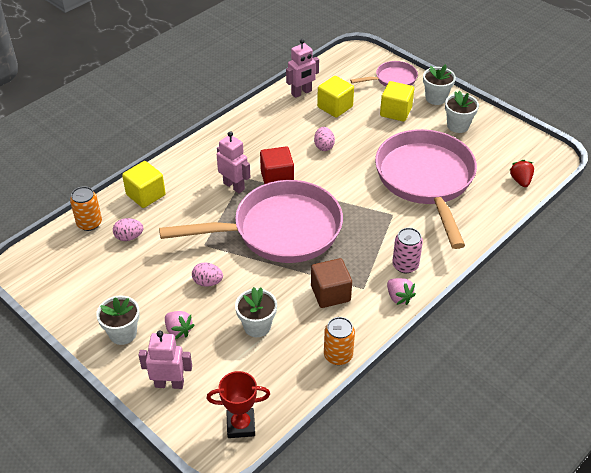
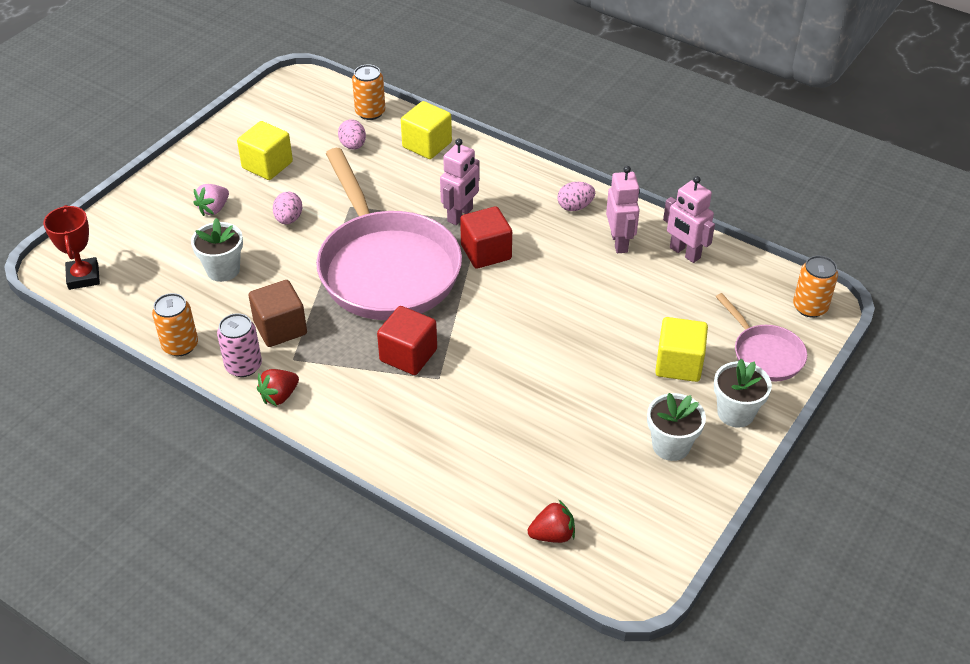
camera: 80 degrees right, 0 degrees up
(123, 333) = (208, 169): white flower pot -> none
(169, 383) = (140, 215): pink robot -> pink robot (619, 242)
(324, 146) = (567, 291): pink egg -> pink egg (575, 207)
(335, 107) = (664, 293): yellow cube -> yellow cube (267, 165)
(359, 56) = (810, 307): none -> orange can
(369, 227) = (408, 355): none -> red cube
(399, 297) = (279, 396): pink strawberry -> red strawberry
(405, 265) = (339, 399): pink can -> pink can (243, 366)
(426, 180) = (522, 411): pink pan -> none

